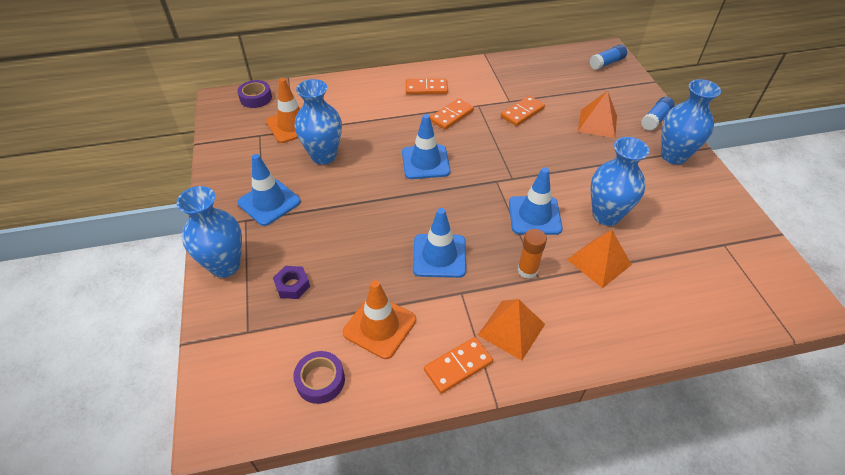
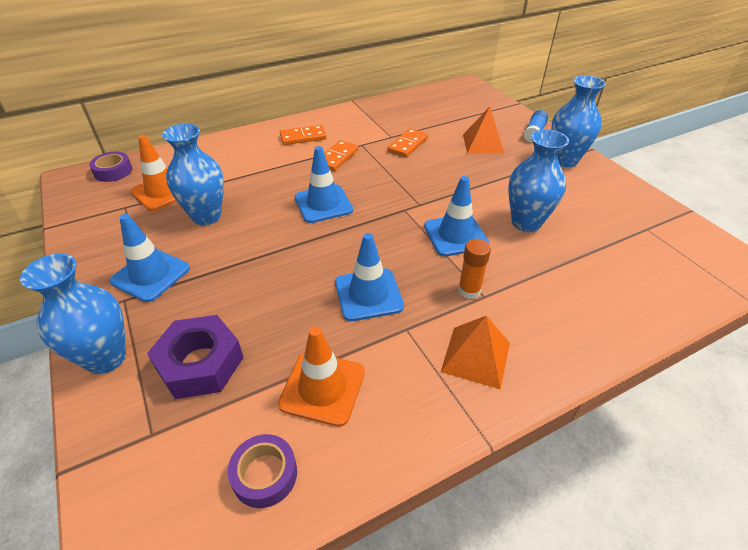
camera: 15 degrees left, 5 degrees down
(292, 285) = (200, 363): purple nut -> purple nut, size x1.89
(458, 366) = (431, 413): orange domino -> none
(599, 262) = (538, 267): orange pyramid -> none
(606, 63) = (470, 94): blue glue stick -> none

